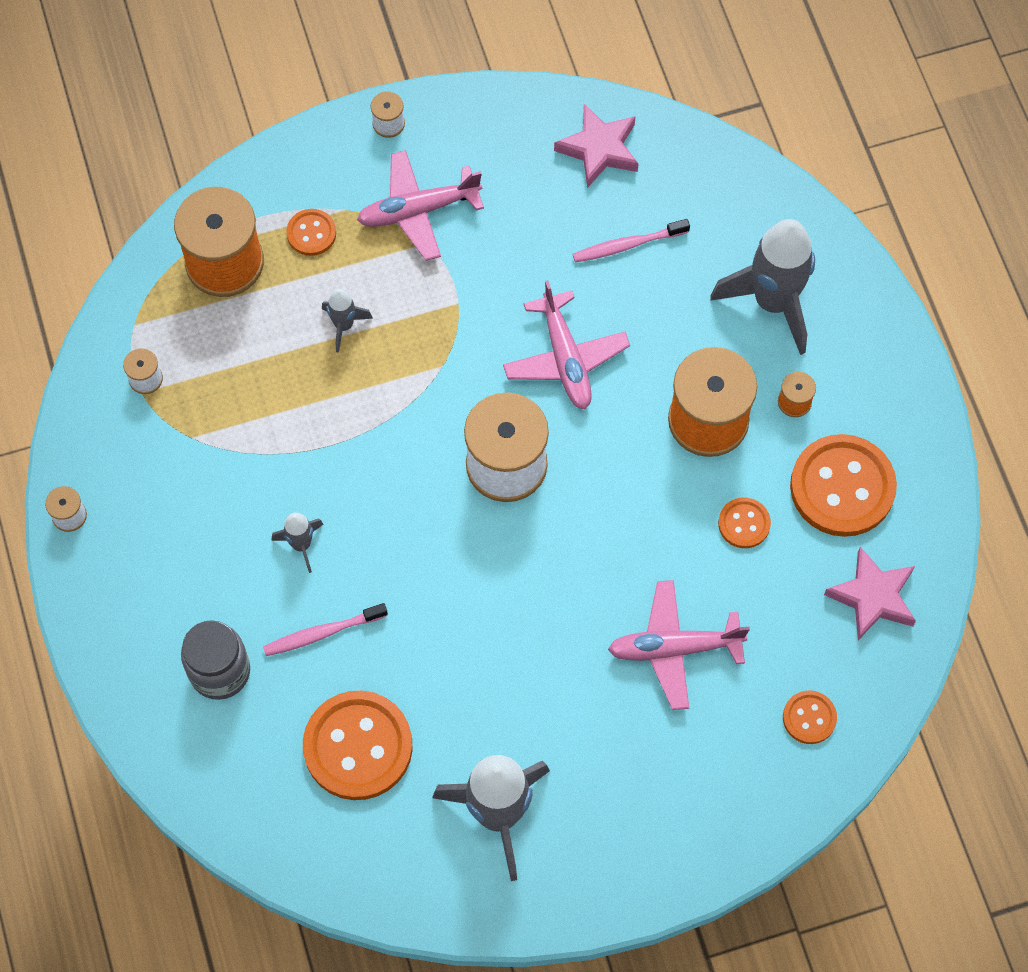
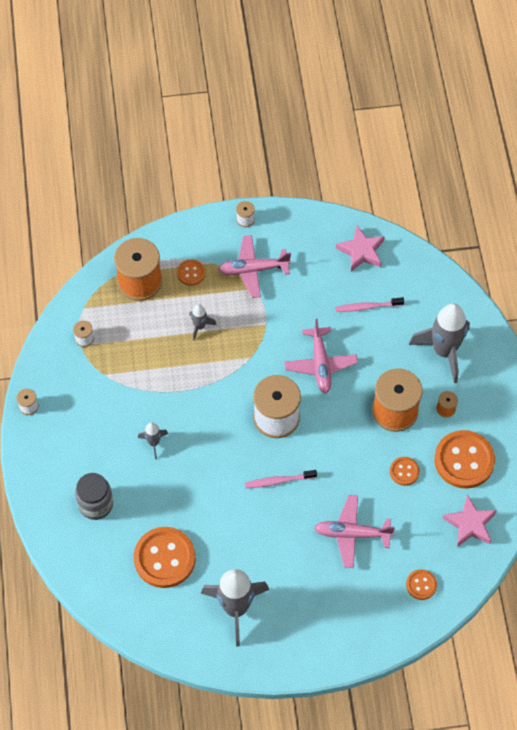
camera: 10 degrees right, 5 degrees down
(322, 633) = (156, 493): pink toothbrush -> pink toothbrush (278, 481)

